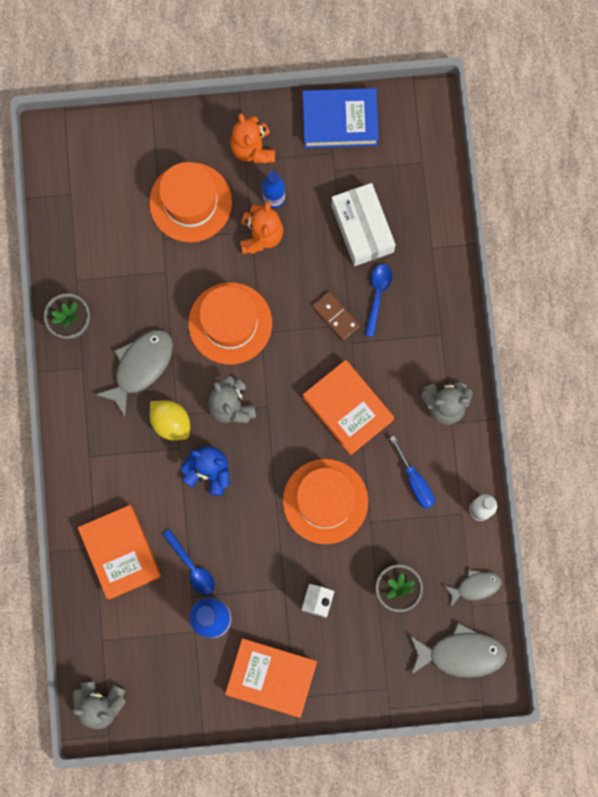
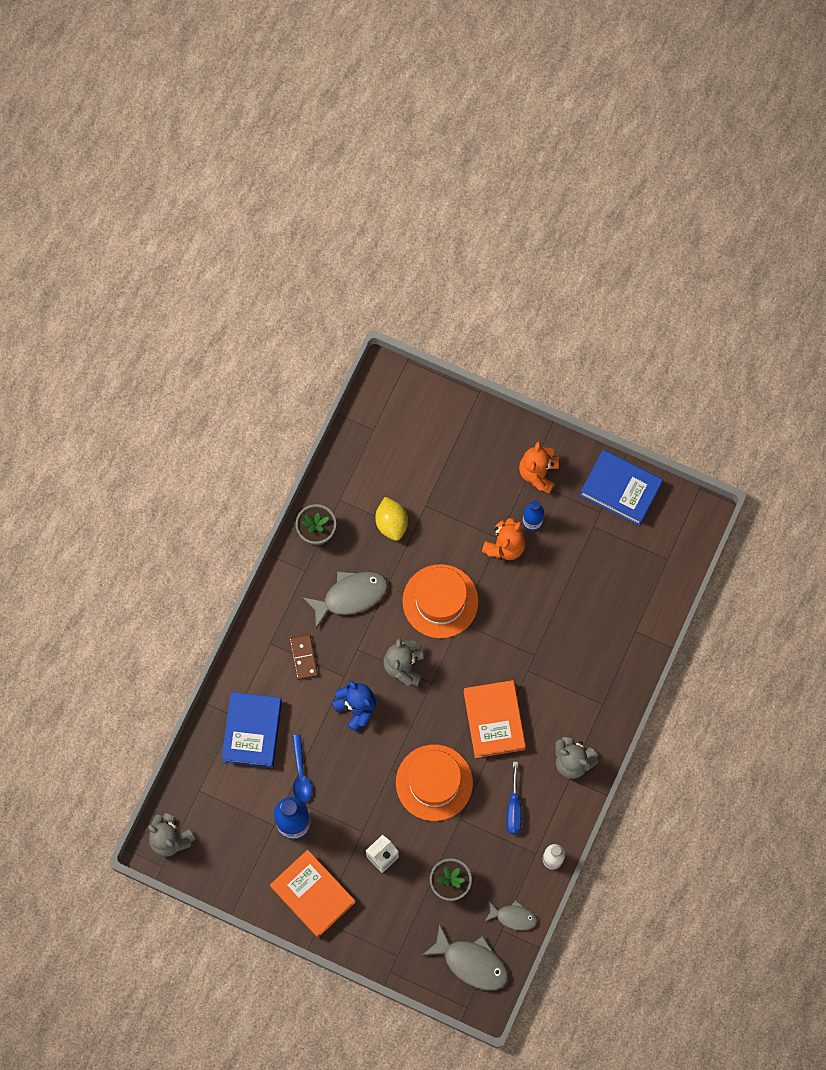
camera: 30 degrees right, 5 degrees down
(121, 552) = (252, 731): orange book -> blue book
(171, 422) = (349, 653): yellow lemon -> yellow lemon (391, 523)
(190, 202) = (464, 488): orange hat -> none
(336, 316) = (527, 643): brown domino -> brown domino (303, 657)
(362, 228) = (588, 585): white box -> none
(377, 295) = (570, 644): blue spoon -> none

